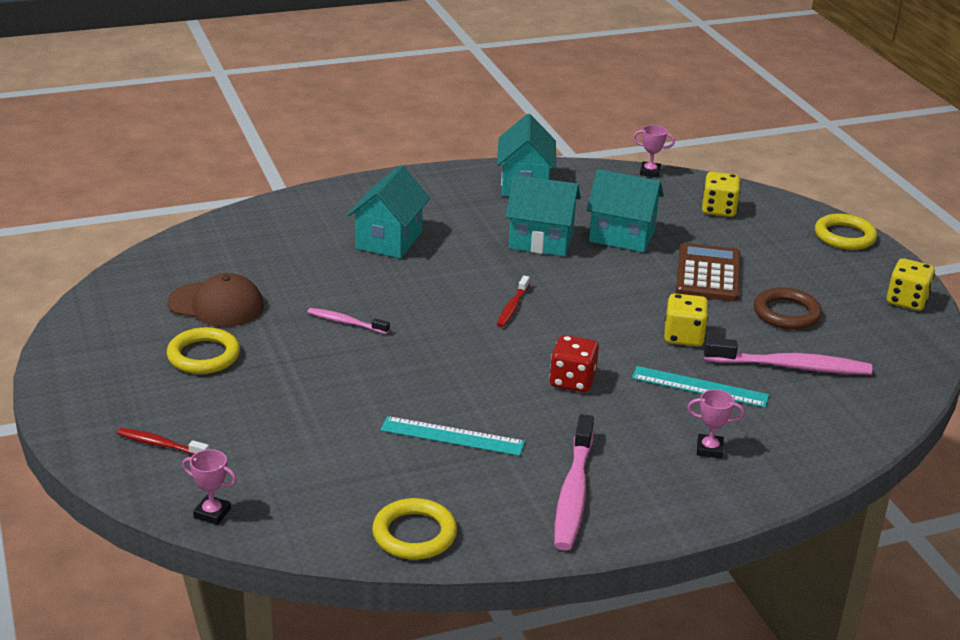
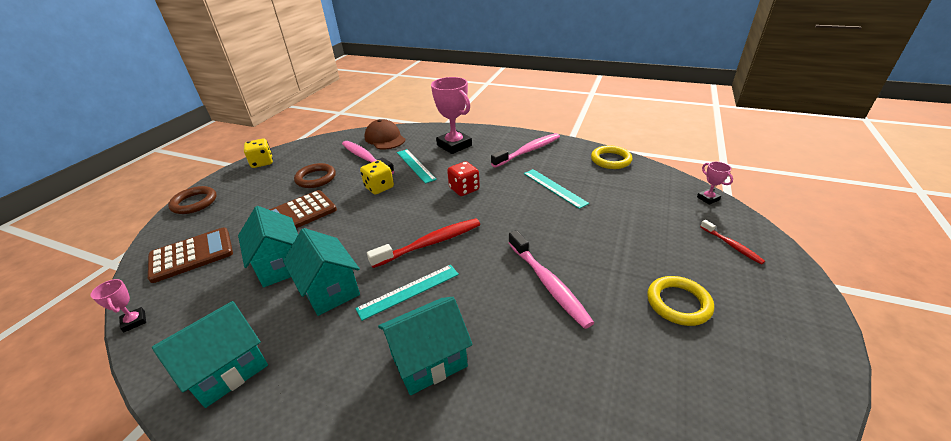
camera: 135 degrees left, 5 degrees up
(216, 305) = (645, 358): brown cap -> brown cap (385, 138)
(346, 322) = (548, 283): pink toothbrush -> pink toothbrush, size x1.84
(470, 267) = (409, 291): none -> turquoise ruler
(512, 307) = (430, 243): red toothbrush -> red toothbrush, size x1.84
(709, 449) = (454, 145): pink trophy -> pink trophy, size x2.17
(718, 210) = (192, 255): yellow dice -> brown calculator
(844, 236) = (194, 203): yellow ring -> brown ring

